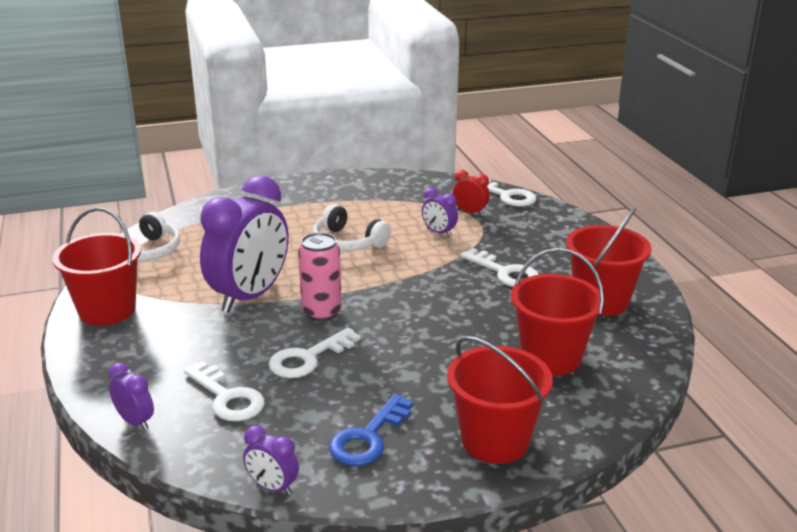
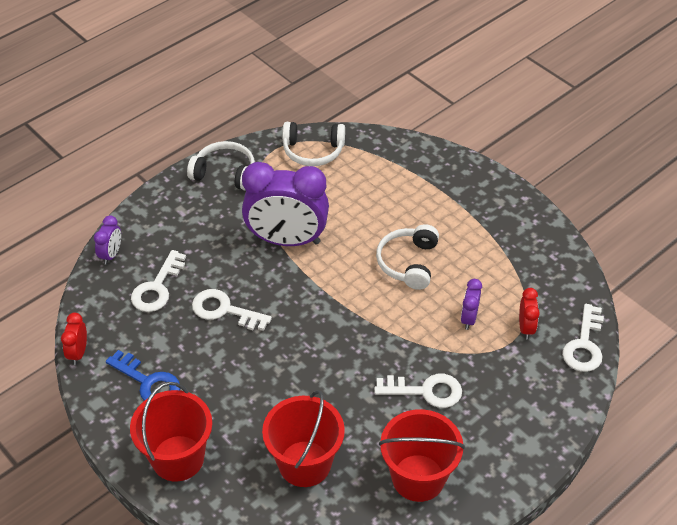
camera: 65 degrees right, 20 degrees up
(107, 310) = (225, 173): red bucket -> white headphones
(272, 487) = (78, 353): purple clock -> red clock
(321, 312) = (289, 292): pink can -> none
(368, 438) = (148, 382): blue key -> blue key turned 150 degrees counterclockwise
(505, 272) = (426, 391): white key -> white key turned 105 degrees counterclockwise

